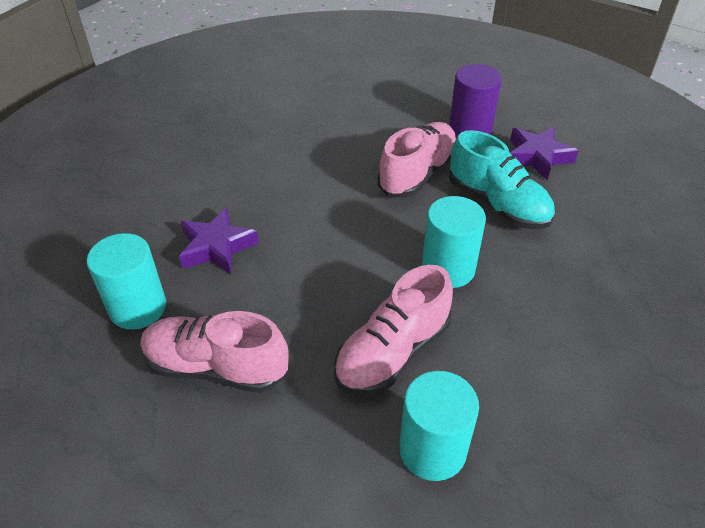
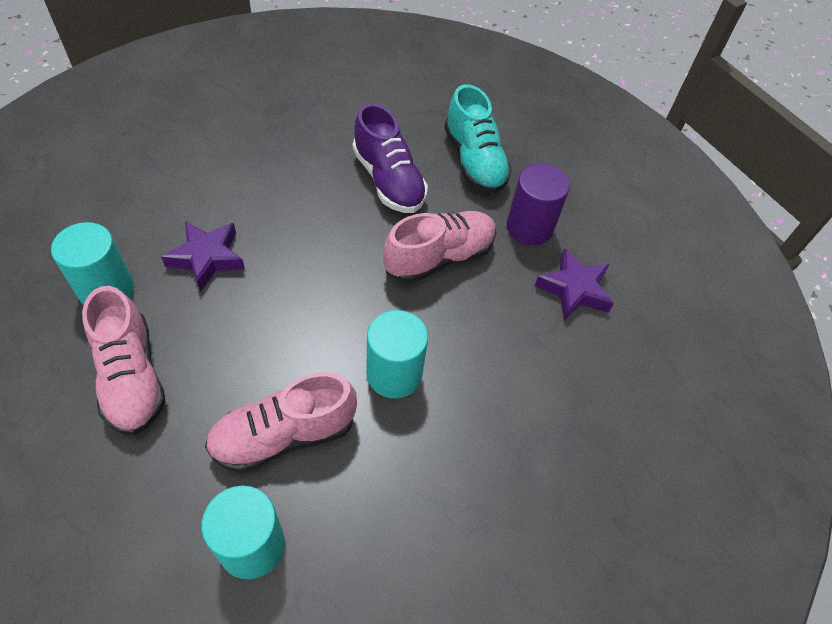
camera: 20 degrees right, 10 degrees up
(216, 367) = (131, 377): pink shoe -> pink shoe turned 150 degrees counterclockwise
(332, 135) = (388, 180): none -> purple shoe
(497, 204) = (492, 326): turquoise shoe -> turquoise shoe (474, 161)

